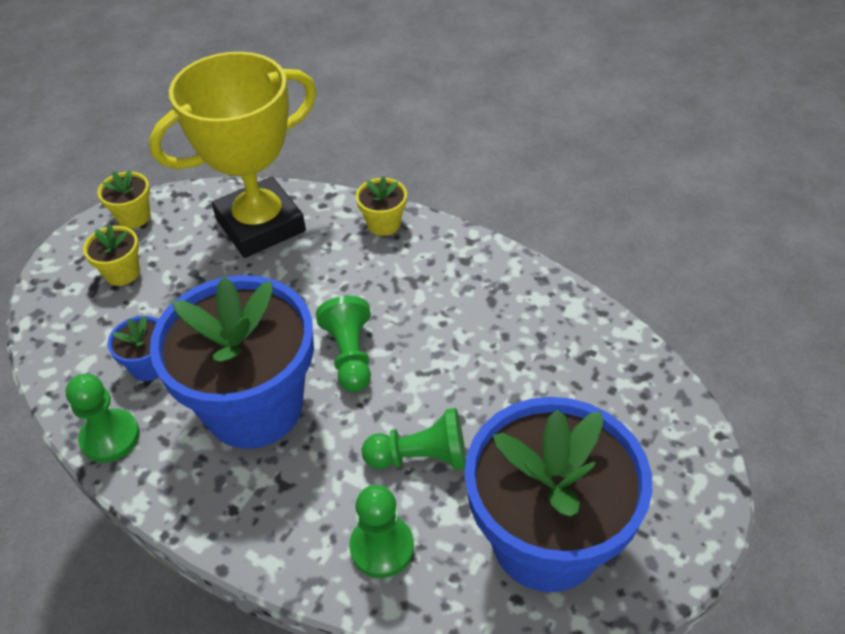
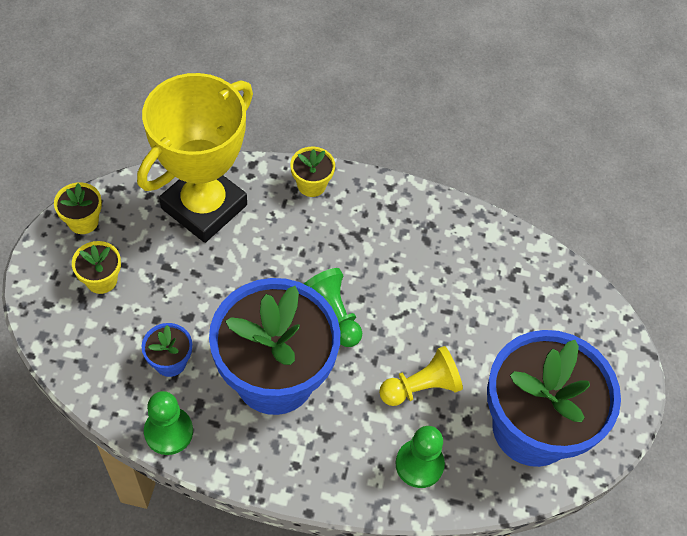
camera: 25 degrees left, 10 degrees up
(421, 457) = (421, 387): green pawn -> yellow pawn

